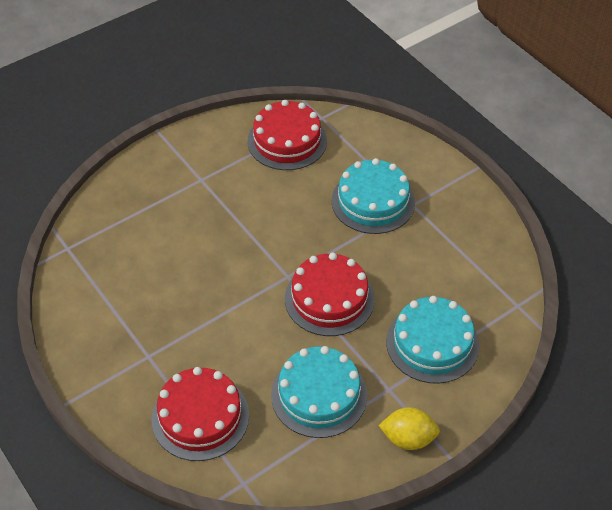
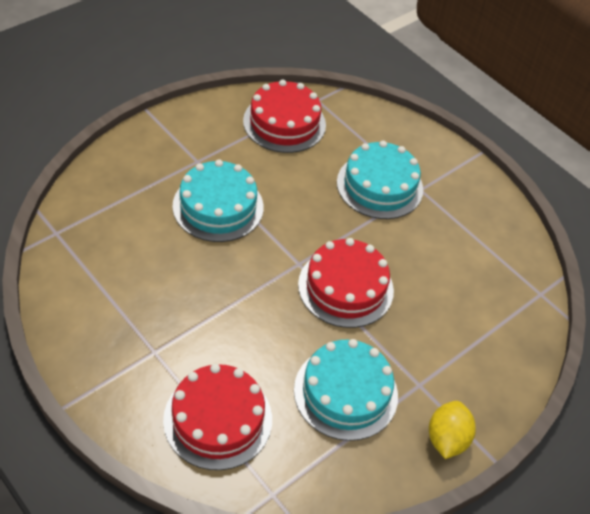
camera: 10 degrees left, 0 degrees up
(408, 438) = (446, 439): yellow lemon -> yellow lemon turned 75 degrees counterclockwise
(432, 343) = (459, 334): turquoise cake -> turquoise cake (218, 206)

